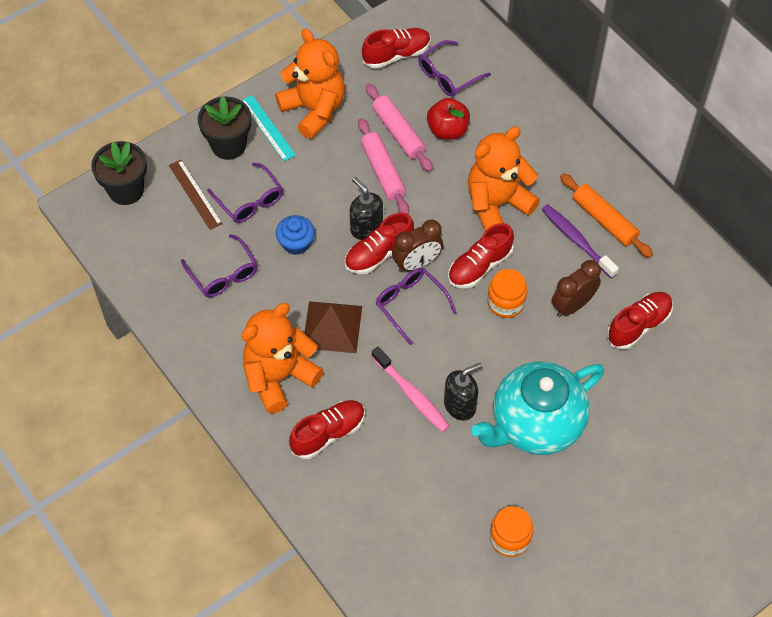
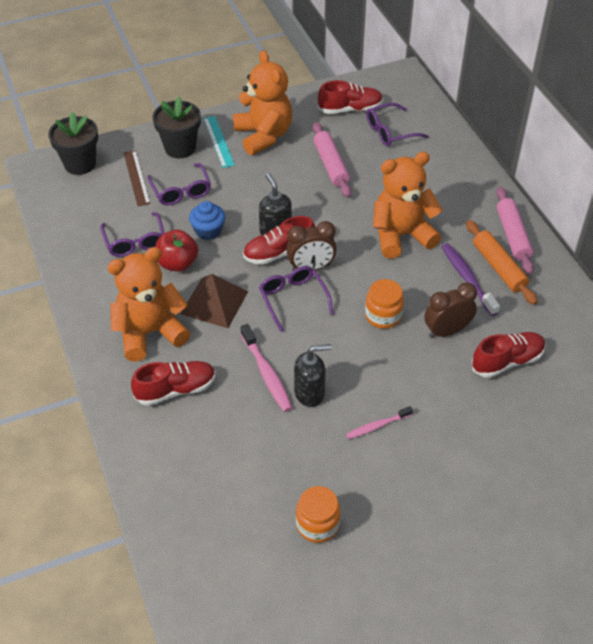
camera: 15 degrees right, 10 degrees down
(383, 172) = (306, 191): pink rolling pin -> pink rolling pin (512, 236)
(447, 130) = (375, 171): red apple -> red apple (177, 263)
(479, 266) = (368, 281): red shoe -> none
(535, 424) = (377, 426): turquoise teapot -> pink toothbrush

